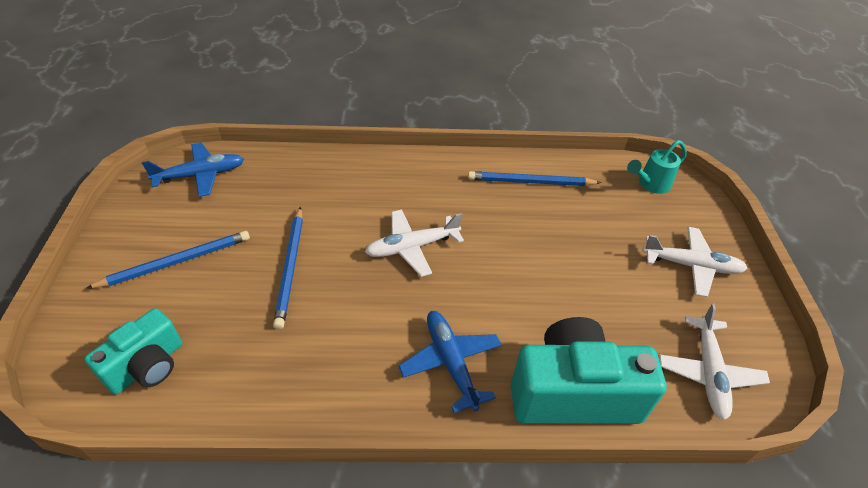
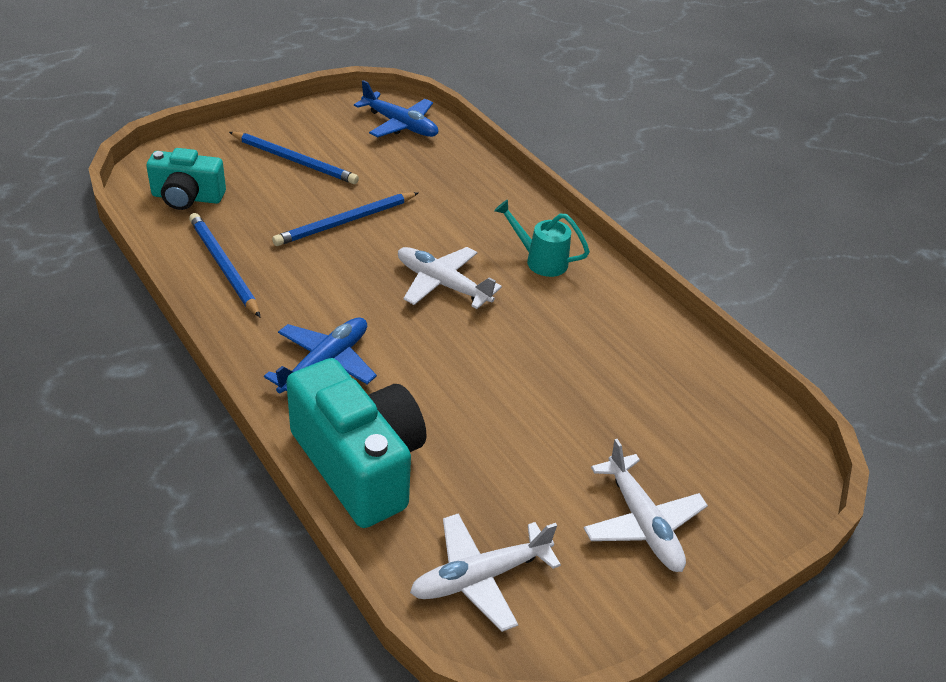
camera: 55 degrees right, 5 degrees down
(531, 182) = (633, 336): blue pencil -> blue pencil (224, 267)
(650, 184) = (754, 445): turquoise watering can -> turquoise watering can (539, 260)

